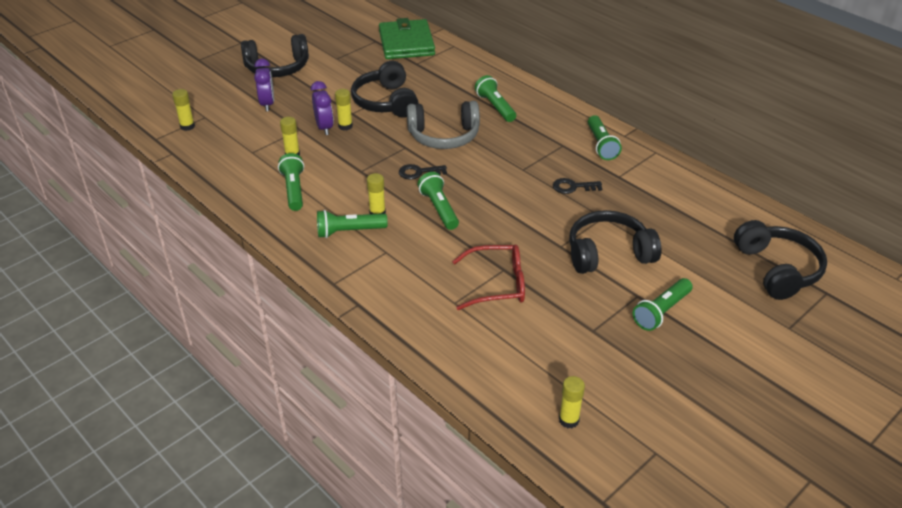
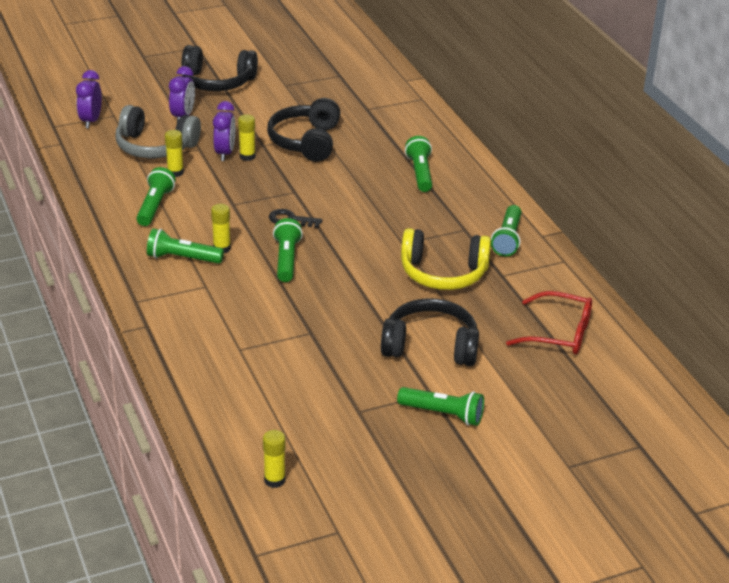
camera: 20 degrees right, 5 degrees down
(187, 126) = (91, 121): yellow glue stick -> purple clock
(406, 43) = (371, 85): green wallet -> none
(444, 136) = (342, 190): grey headphones -> grey headphones (155, 147)
(498, 284) = (294, 344): red glasses -> red glasses (559, 333)
(573, 187) = (443, 273): black key -> yellow headphones
(661, 312) = (443, 414): green flashlight -> green flashlight turned 135 degrees counterclockwise
(777, 269) = (604, 409): black headphones -> none

